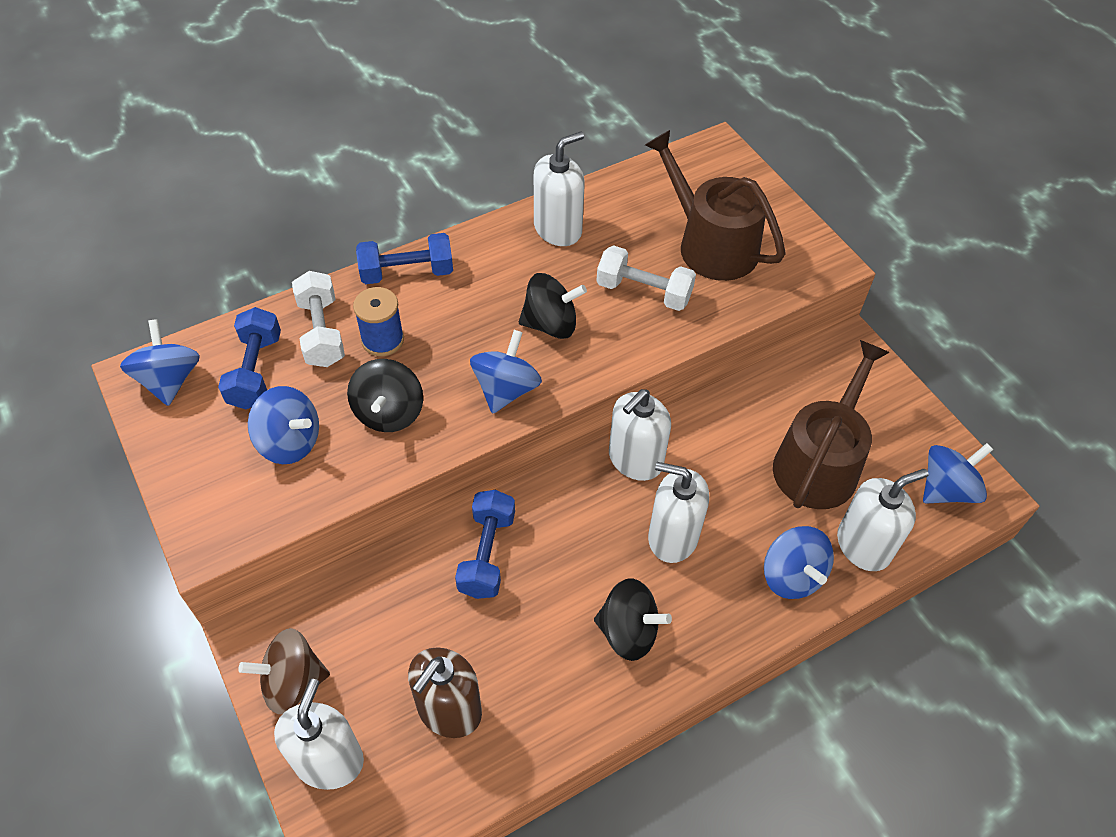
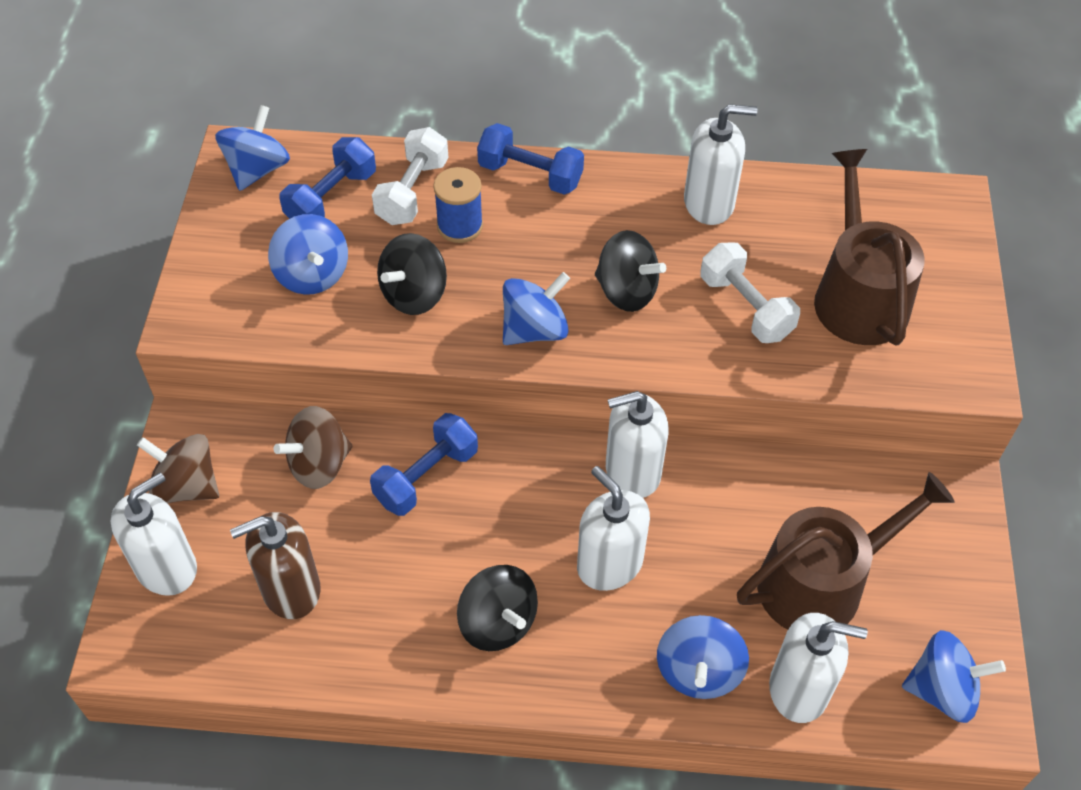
camera: 35 degrees right, 0 degrees up
(393, 596) = (319, 464): none -> brown spinning top

